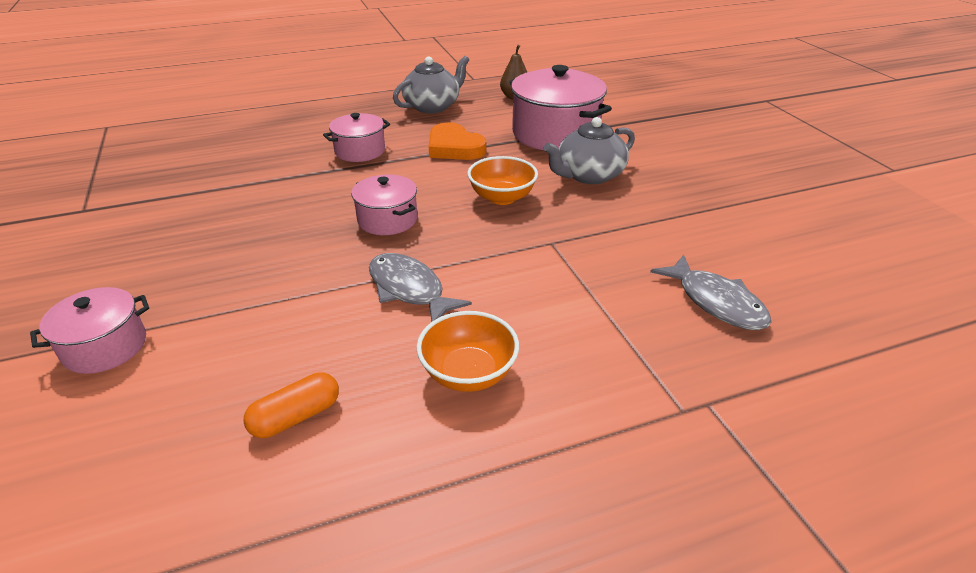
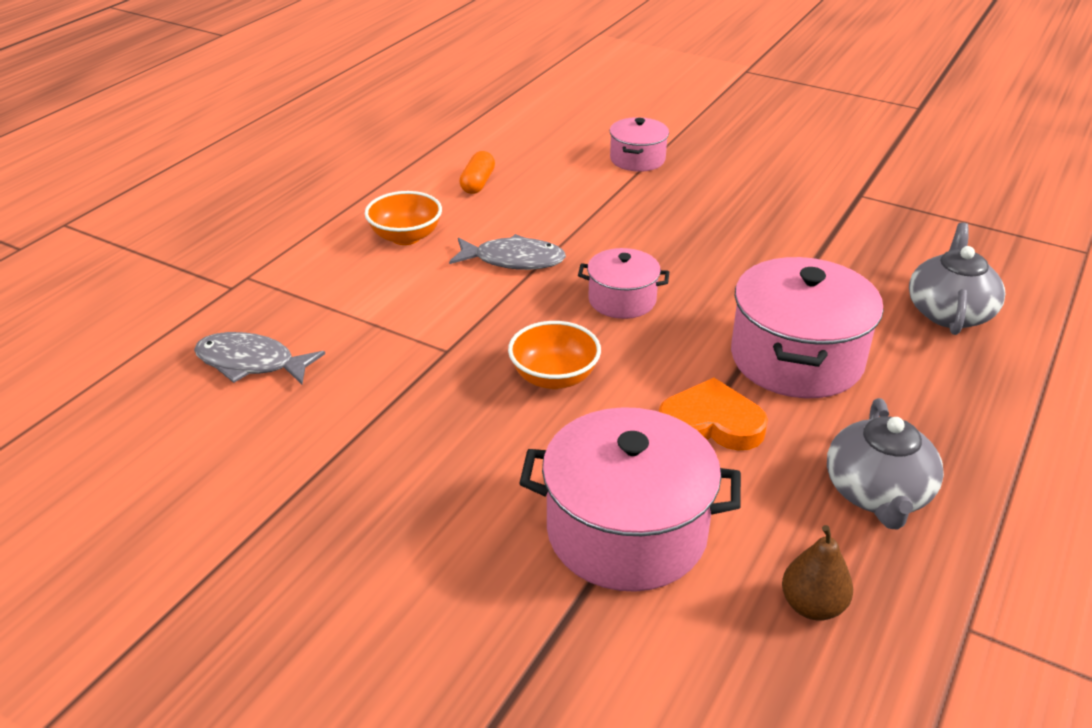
camera: 140 degrees right, 0 degrees up
(360, 151) = (796, 358): pink pot -> pink pot, size x1.81
(588, 175) = (495, 465): grey teapot -> grey teapot (949, 312)

